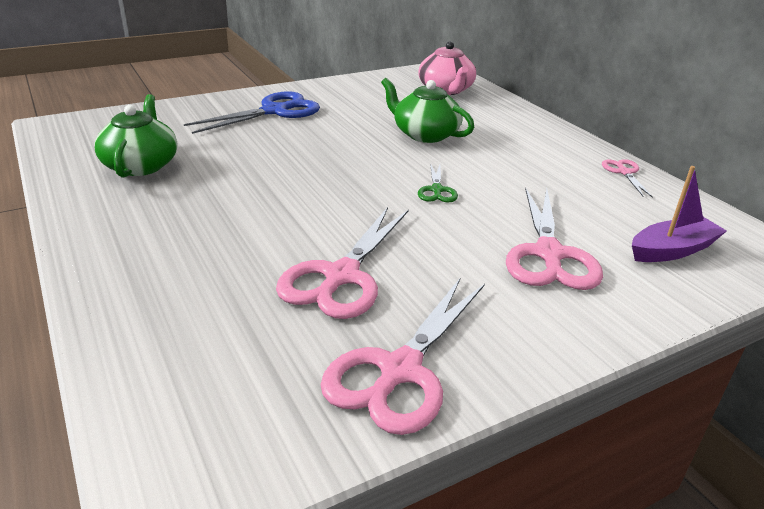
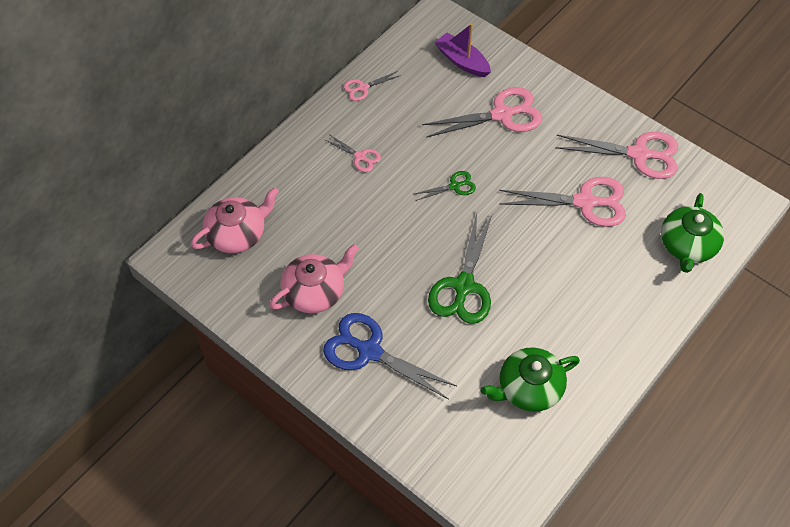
camera: 110 degrees left, 25 degrees up
(295, 163) = (463, 286): none -> green scissors
(358, 104) = (315, 291): none -> pink teapot
(425, 134) = (359, 220): green teapot -> green teapot (687, 245)
(511, 150) = (360, 157): none -> pink scissors

